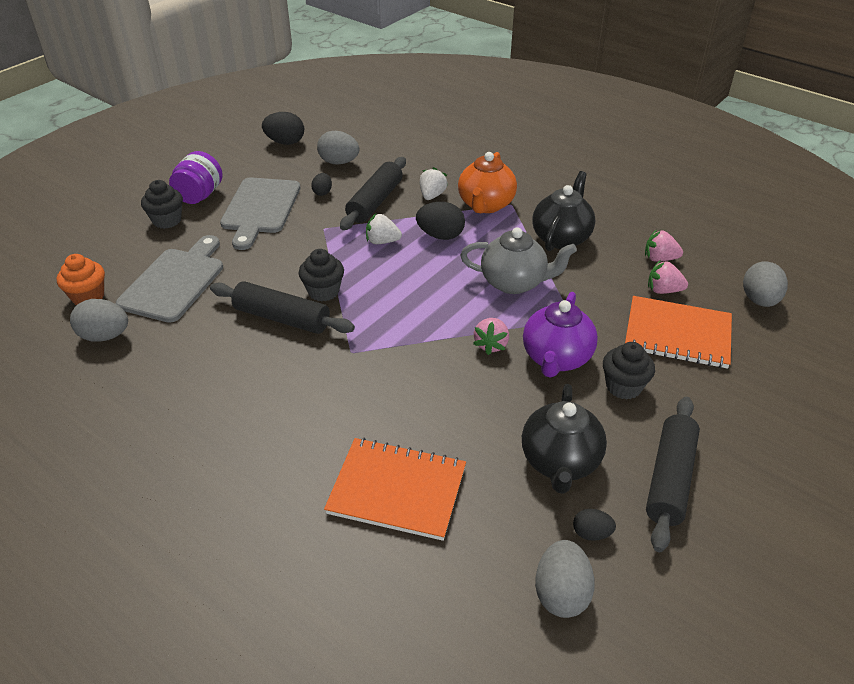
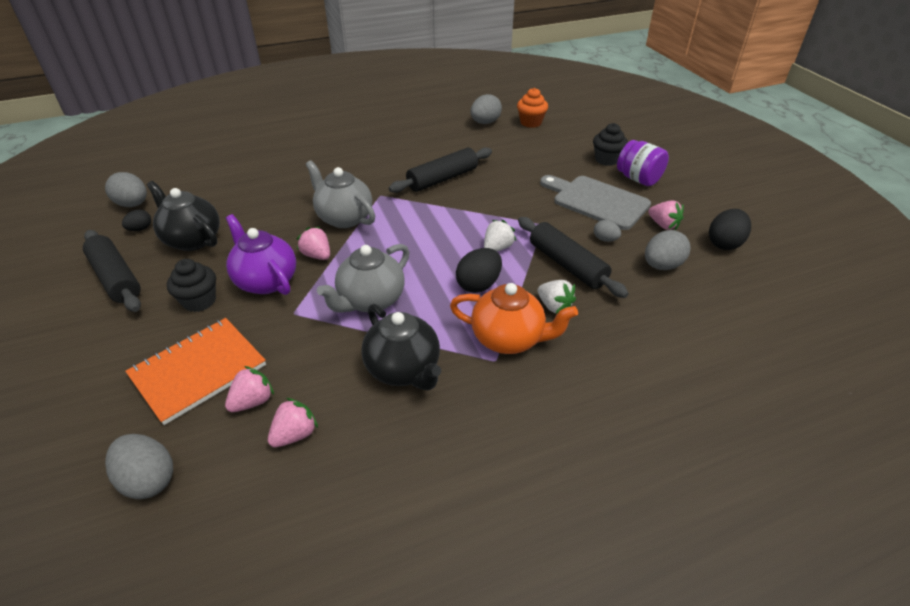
camera: 120 degrees right, 0 degrees up
(175, 282) = (521, 150): grey cutting board -> none
(277, 170) = (663, 225): none -> pink strawberry
(322, 192) = (605, 239): black egg -> grey egg
(323, 291) = (455, 202): black cupcake -> none
(397, 490) = (258, 179): orange notebook -> none
(416, 358) = (344, 218): none -> grey teapot
(485, 205) = (508, 339): orange teapot -> orange teapot turned 150 degrees clockwise

